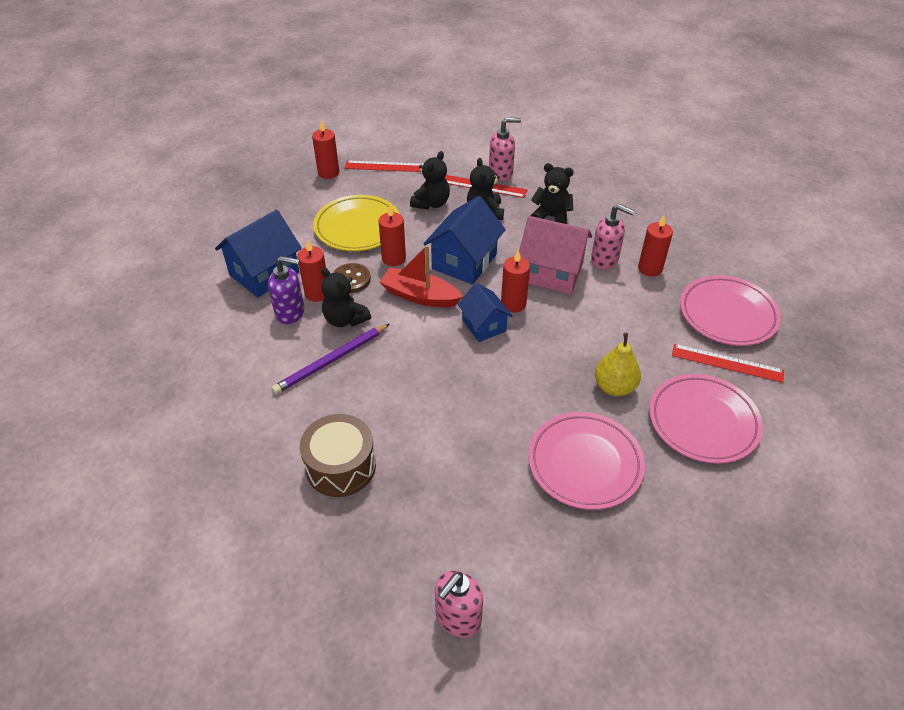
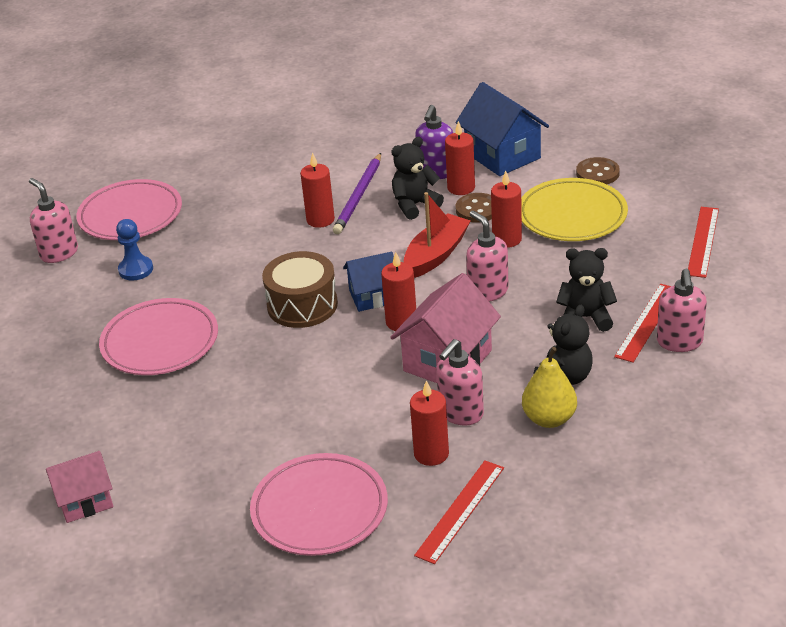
camera: 105 degrees right, 10 degrees down
(296, 218) = (597, 173): none -> brown button
(328, 173) = (691, 195): red candle -> red candle (320, 220)
(331, 361) = (359, 196): purple pencil -> purple pencil turned 135 degrees counterclockwise
(340, 466) = (230, 201): brown drum -> brown drum (302, 305)
(431, 203) = (612, 273): black teddy bear -> none
(464, 261) = (487, 291): blue house -> pink soap dispenser
(476, 521) = (136, 270): none -> blue pawn
(614, 387) = (244, 380): yellow pear -> yellow pear (549, 419)
(703, 421) = (167, 440): pink plate -> pink plate (130, 215)
(727, 363) = (239, 484): red ruler -> red ruler (460, 511)
(794, 458) = (85, 501): none -> pink house

